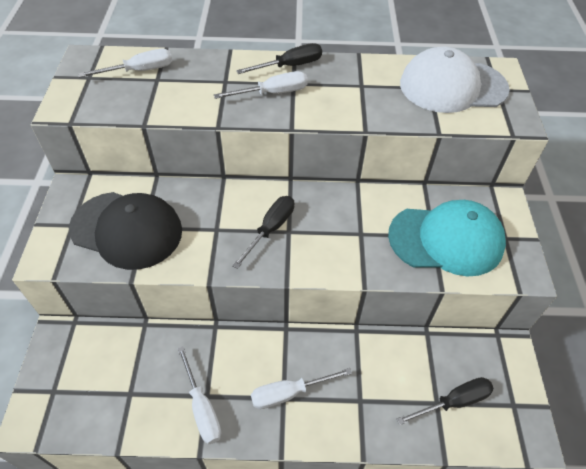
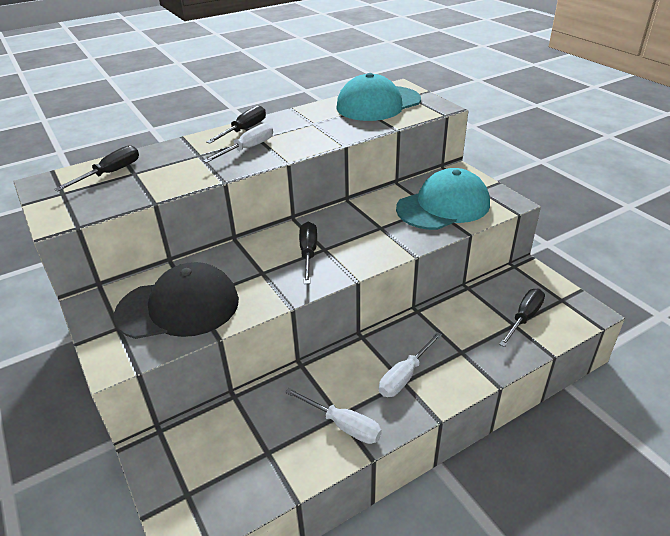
camera: 30 degrees left, 15 degrees down
(139, 71) = (110, 173): white screwdriver -> black screwdriver
(452, 86) = (378, 104): white cap -> turquoise cap

